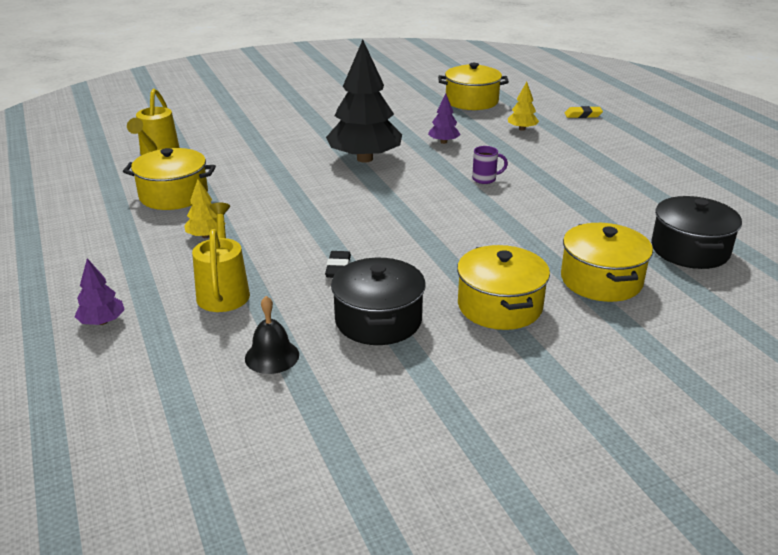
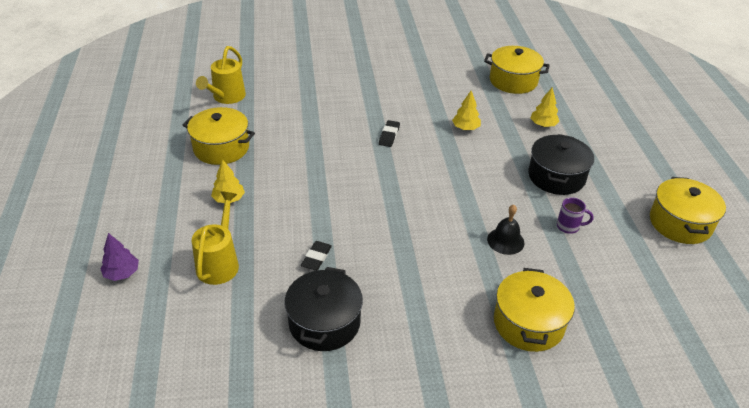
camera: 15 degrees right, 10 degrees up
(272, 356) = (229, 340): black bell -> black bell (505, 241)
(364, 159) = (389, 136): black tree -> black eraser
(443, 142) = (465, 128): purple tree -> yellow tree
(485, 179) = (482, 181): purple mug -> purple mug (568, 226)
(500, 306) = (428, 331): yellow pot -> yellow pot (680, 223)
(583, 115) = (608, 117): yellow eraser -> none
(690, 250) = (626, 306): black pot -> black pot (556, 176)

